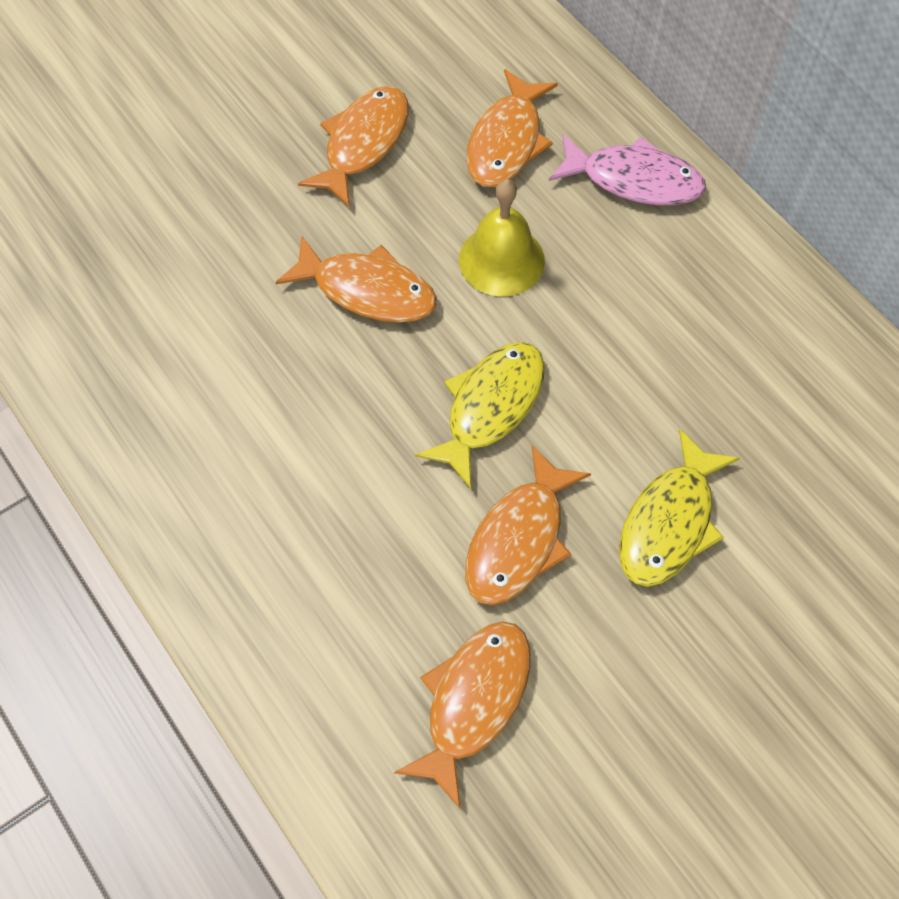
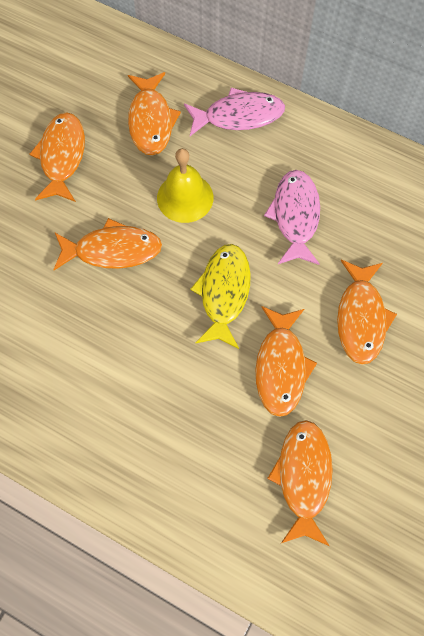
camera: 25 degrees left, 5 degrees up
(645, 345) = (295, 216): none -> pink fish
(669, 522) = (361, 318): yellow fish -> orange fish

